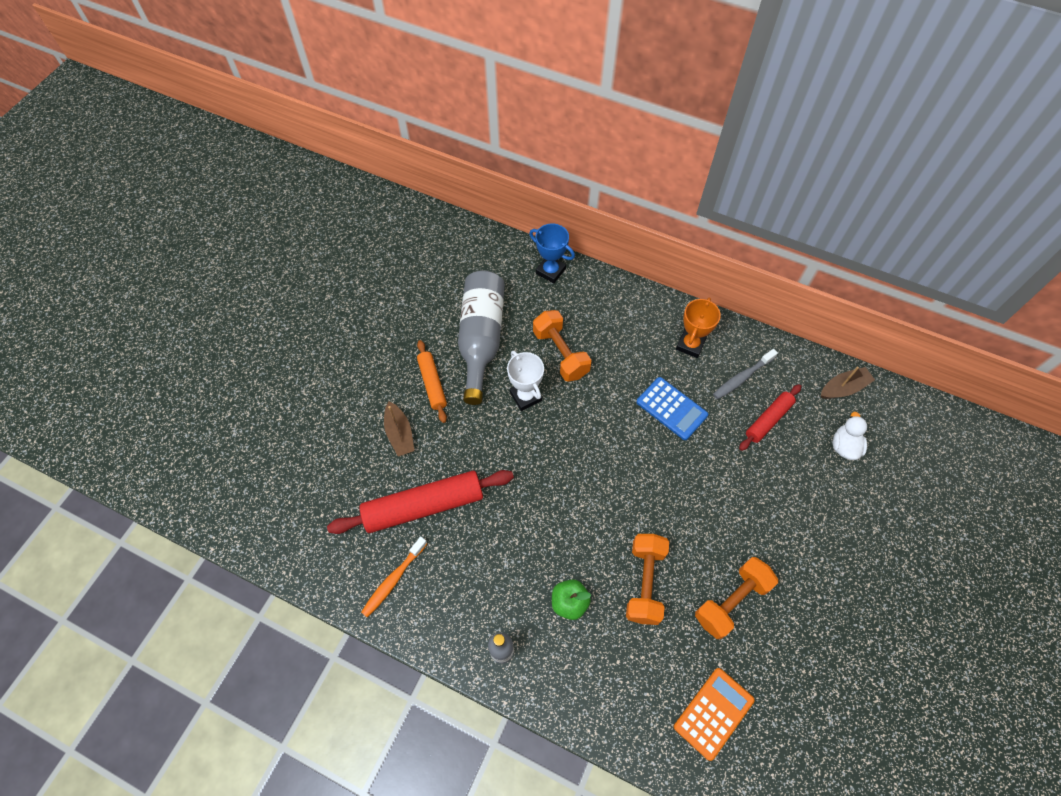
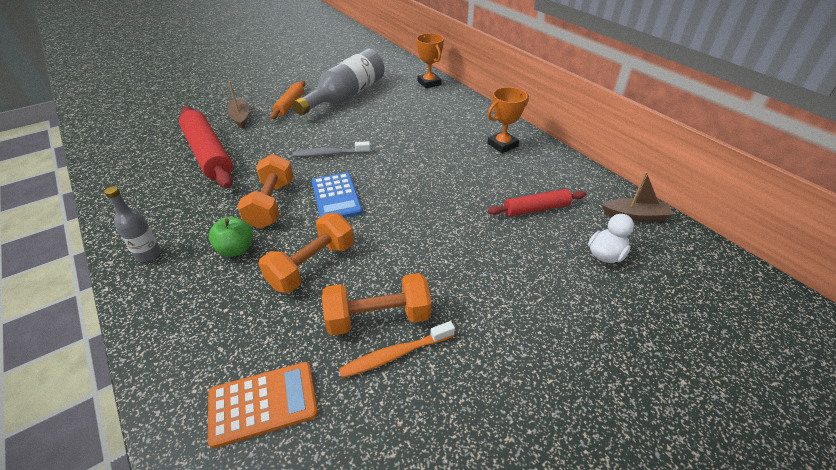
camera: 30 degrees right, 20 degrees down
(393, 580) = (138, 181): orange toothbrush -> orange toothbrush (395, 355)
(400, 434) = (240, 118): brown boat -> brown boat turned 150 degrees clockwise
(424, 506) = (208, 154): red rolling pin -> red rolling pin turned 45 degrees clockwise
(525, 396) = (344, 129): white trophy -> none
(550, 271) = (429, 83): blue trophy -> orange trophy
(560, 353) = (393, 118): orange dumbbell -> orange dumbbell (271, 204)
(671, 408) = (451, 172): blue calculator -> blue calculator (336, 197)
(742, 377) = (533, 176): grey toothbrush -> grey toothbrush (329, 154)

